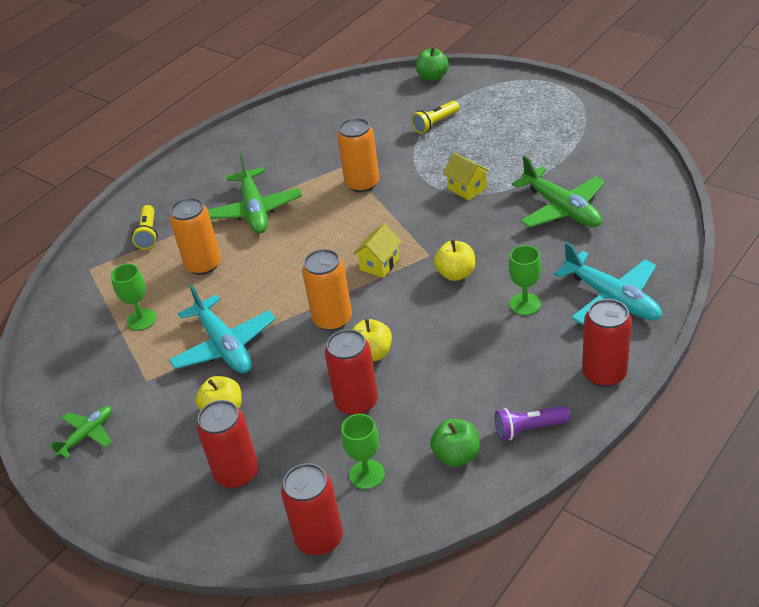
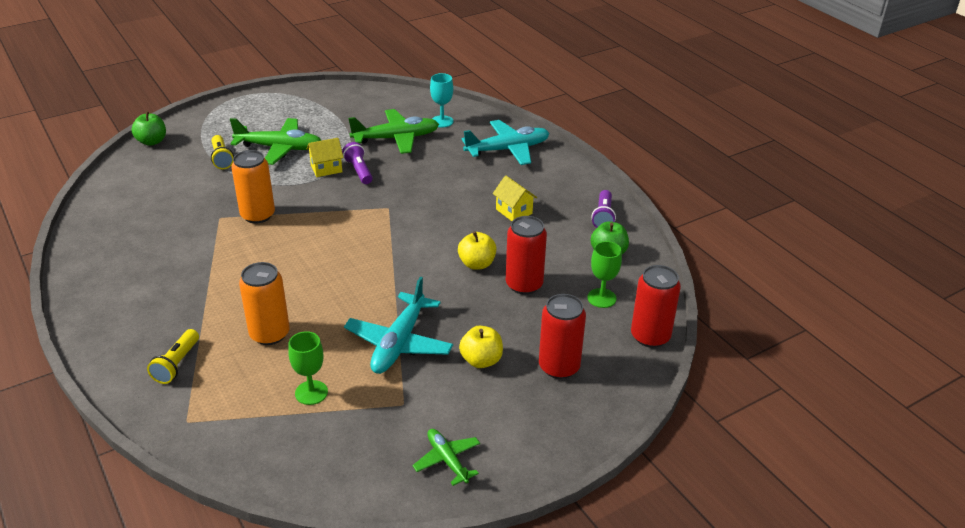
camera: 75 degrees left, 5 degrees down
(148, 234) = (177, 364): yellow flashlight -> yellow flashlight turned 90 degrees clockwise
(224, 346) = (399, 343): turquoise plane -> turquoise plane turned 120 degrees clockwise
(254, 210) = (222, 284): green plane -> green plane (280, 148)
(332, 319) = (419, 274): orange can -> none
(379, 264) = (374, 233): yellow house -> yellow house (514, 211)
(456, 274) = (422, 202): yellow apple -> none
(479, 210) = (359, 171): none -> purple flashlight
(525, 304) = (483, 183): green goblet -> none
(604, 373) = (574, 174): red can -> none
(627, 226) = (442, 121): none -> turquoise goblet

